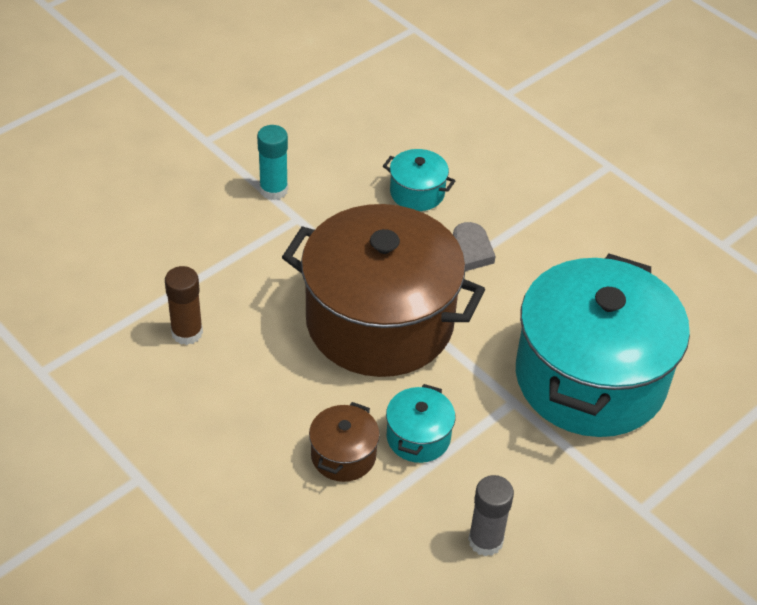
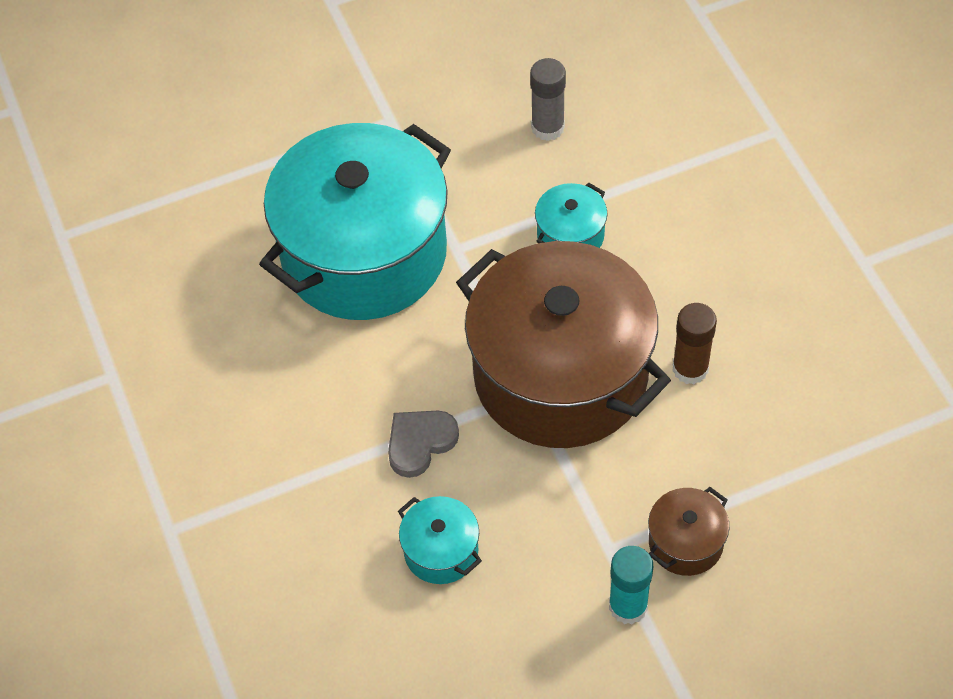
camera: 155 degrees left, 10 degrees up
(187, 332) = (785, 416): brown glue stick -> brown glue stick (690, 368)
(343, 455) = (652, 235): brown pot -> brown pot (685, 542)

